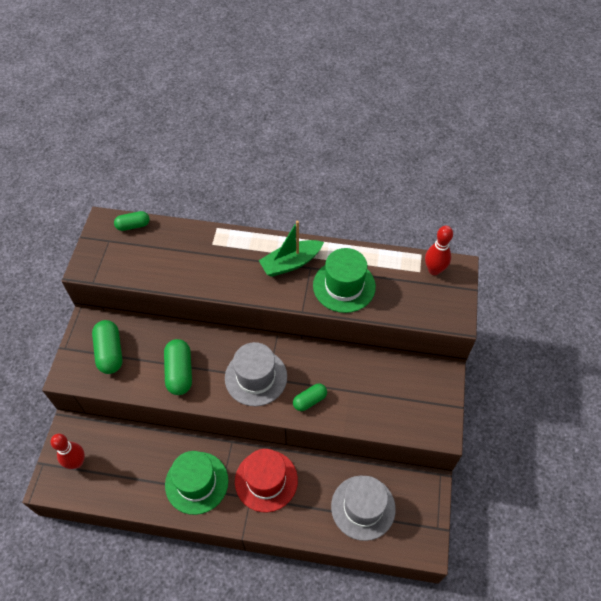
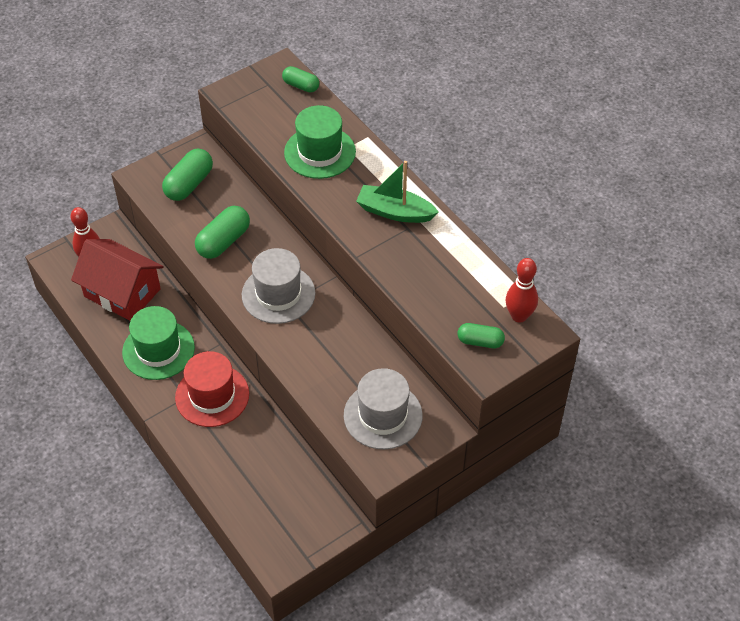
camera: 45 degrees right, 5 degrees down
(126, 466) = (122, 292): none -> red house
(310, 400) = (300, 348): green capsule -> green capsule (480, 341)
(344, 286) = (418, 265): green hat -> green hat (320, 152)
(363, 507) = (264, 485): grey hat -> grey hat (383, 415)

